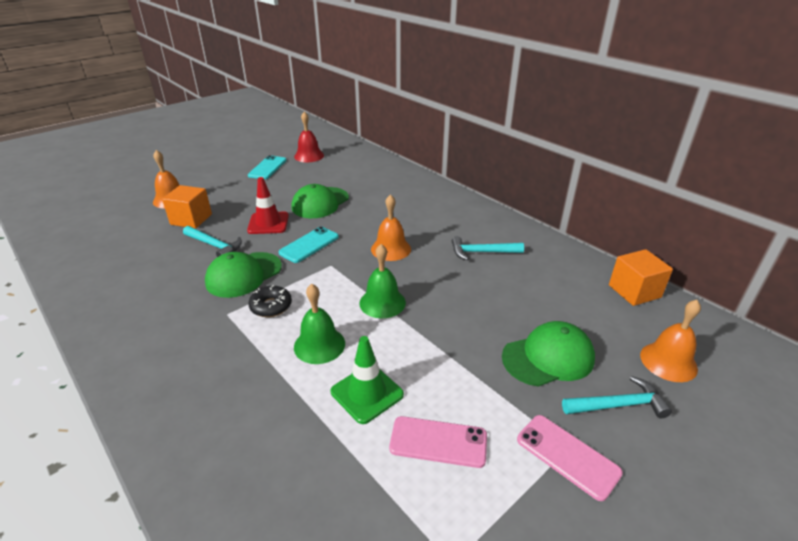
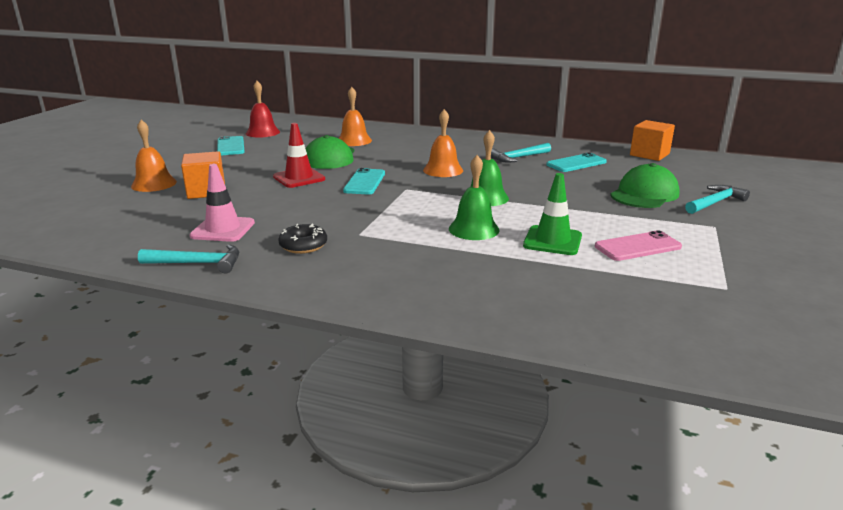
camera: 30 degrees left, 10 degrees down
(149, 270) = (223, 229): none -> pink traffic cone
(214, 245) = (267, 201): turquoise hammer -> turquoise hammer (197, 263)
(243, 275) = (332, 210): green cap -> none
(271, 306) = (393, 221): black donut -> black donut (303, 245)
(531, 280) = (576, 163): none -> turquoise phone
(567, 456) = (720, 229): pink phone -> none
(668, 361) = (714, 179): orange bell -> orange bell (354, 141)

